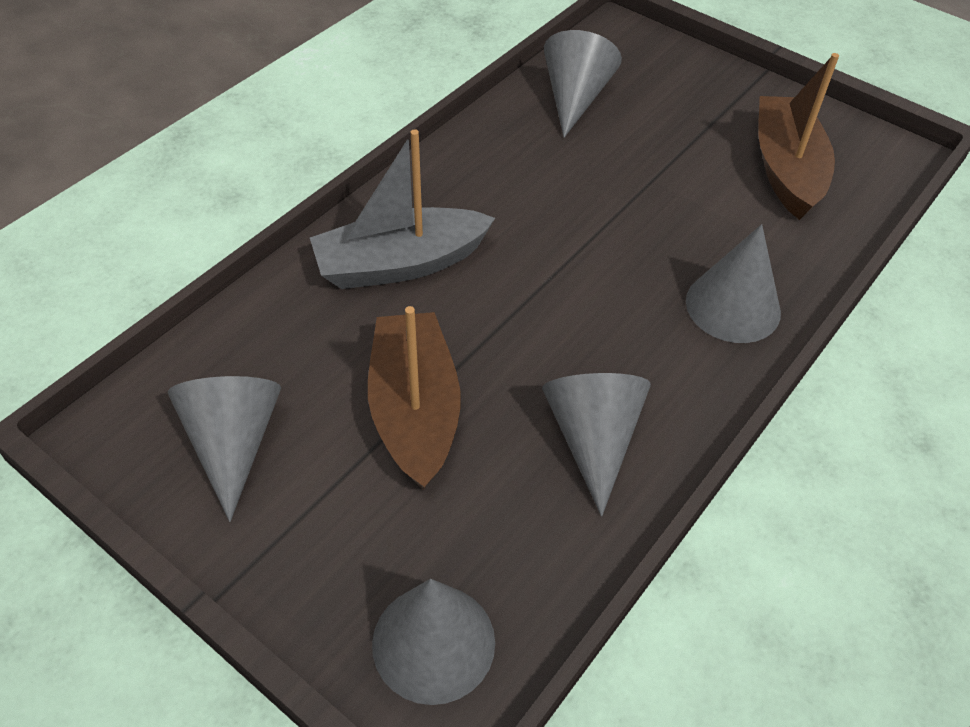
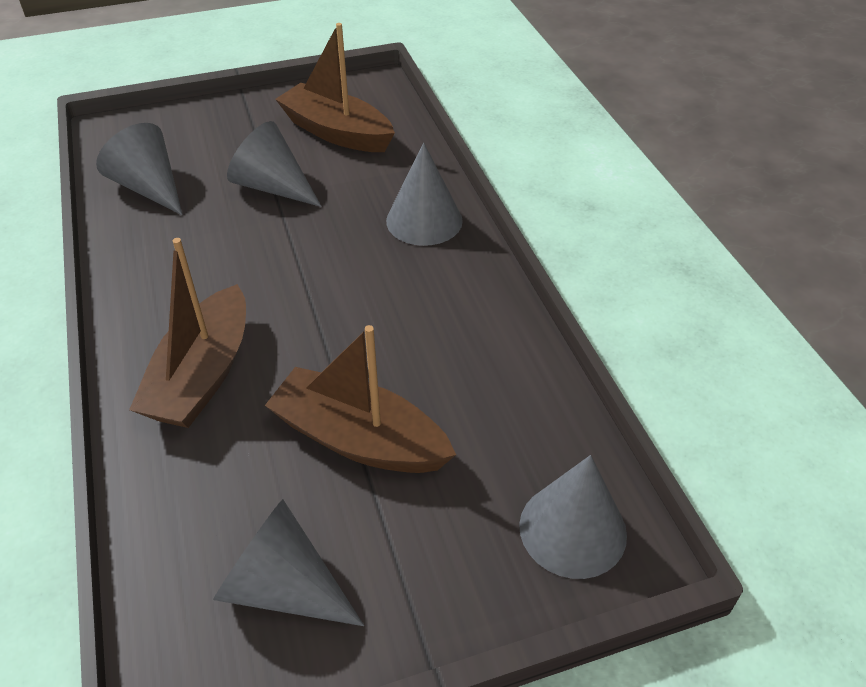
camera: 55 degrees left, 5 degrees down
(400, 264) = (202, 375): grey boat -> brown boat
(593, 438) = (470, 348): grey cone -> grey cone (273, 187)

